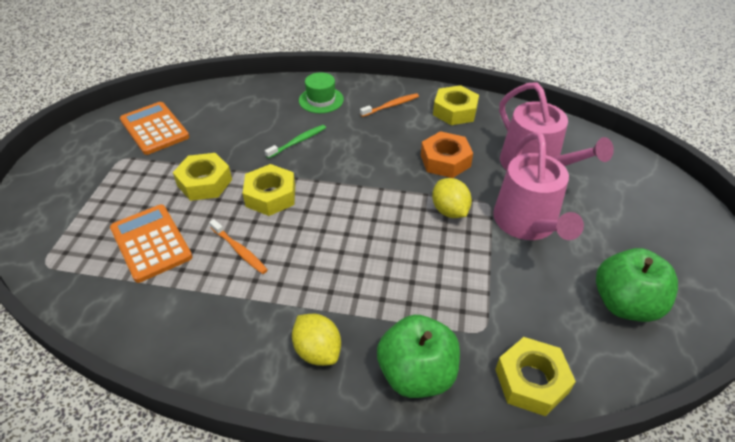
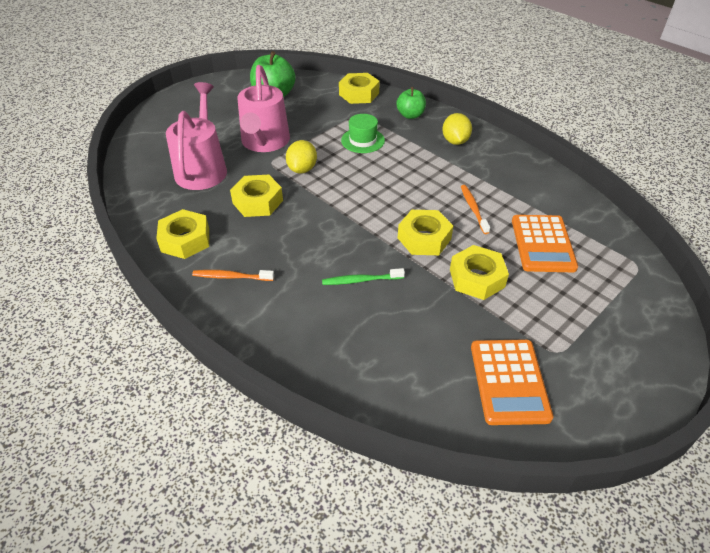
camera: 145 degrees left, 0 degrees up
(321, 100) = (291, 324): green hat -> green hat (362, 140)
(416, 373) = (410, 115): green apple -> green apple, size x0.63
(445, 160) = (257, 202): orange nut -> yellow nut
(527, 223) = (264, 142): pink watering can -> pink watering can turned 150 degrees clockwise

